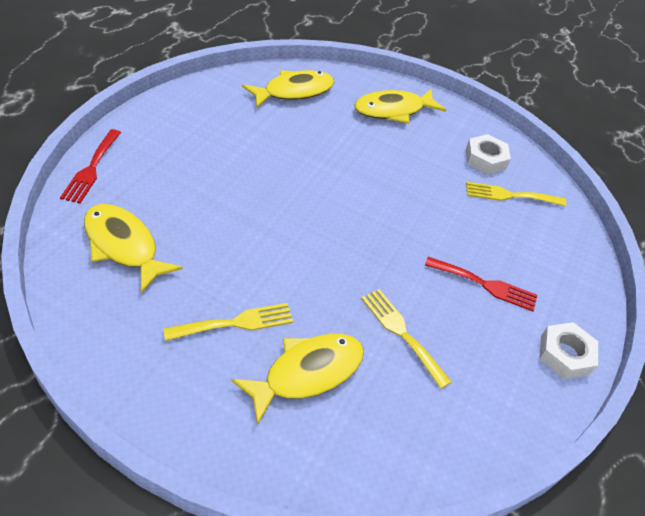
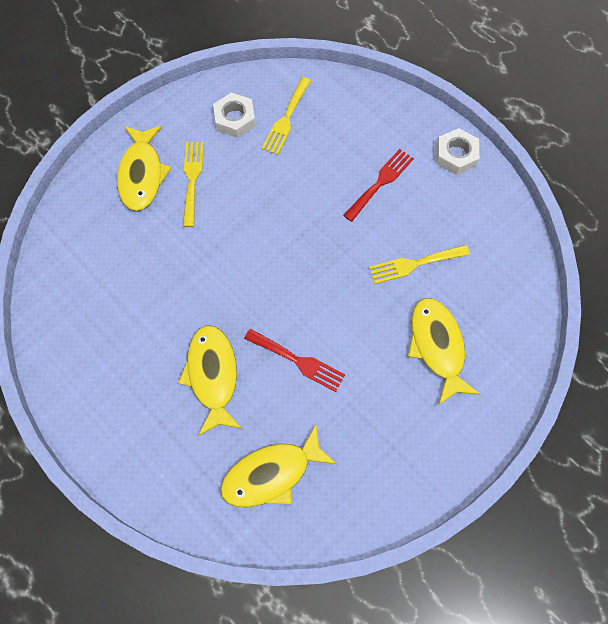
camera: 65 degrees left, 20 degrees up
(91, 169) = (156, 495): red fork -> red fork (298, 361)
(236, 323) = (379, 390): yellow fork -> yellow fork (192, 179)
(294, 91) = (83, 263): yellow fish -> yellow fish (212, 376)

